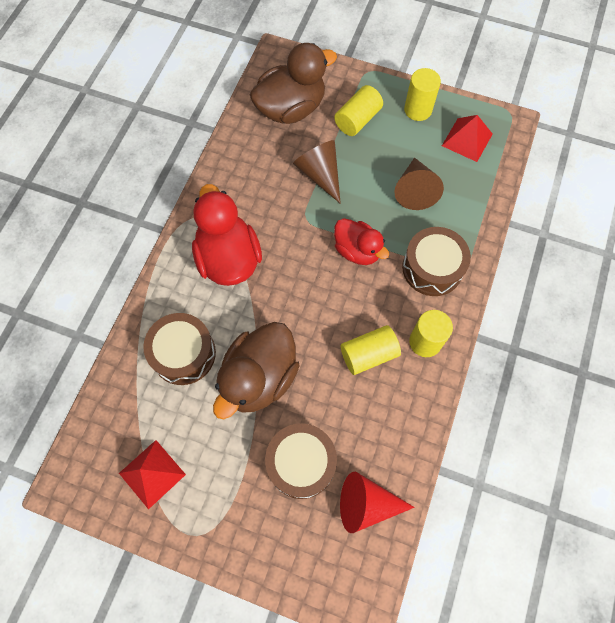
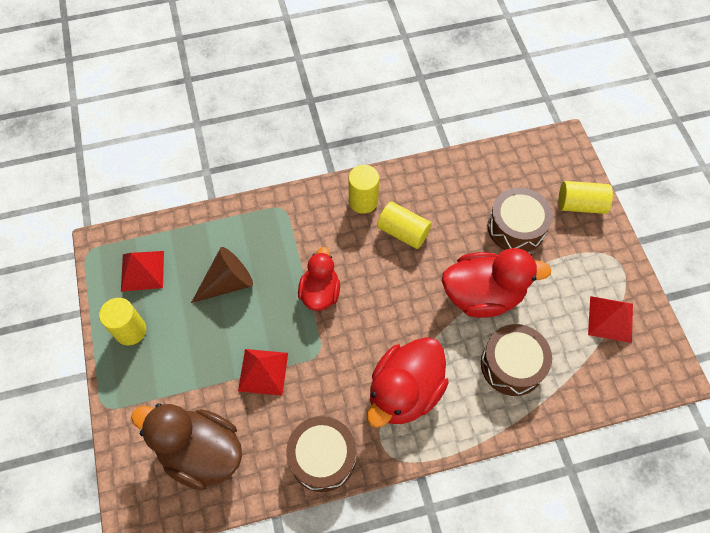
camera: 125 degrees left, 5 degrees down
(259, 378) = (483, 295): brown duck -> red duck
(320, 174) = (263, 371): brown cone -> red pyramid
(357, 120) = (176, 378): yellow cylinder -> yellow cylinder (580, 204)
(367, 504) = (506, 174): red cone -> none
(432, 268) = (296, 229): brown drum -> brown drum (322, 457)

